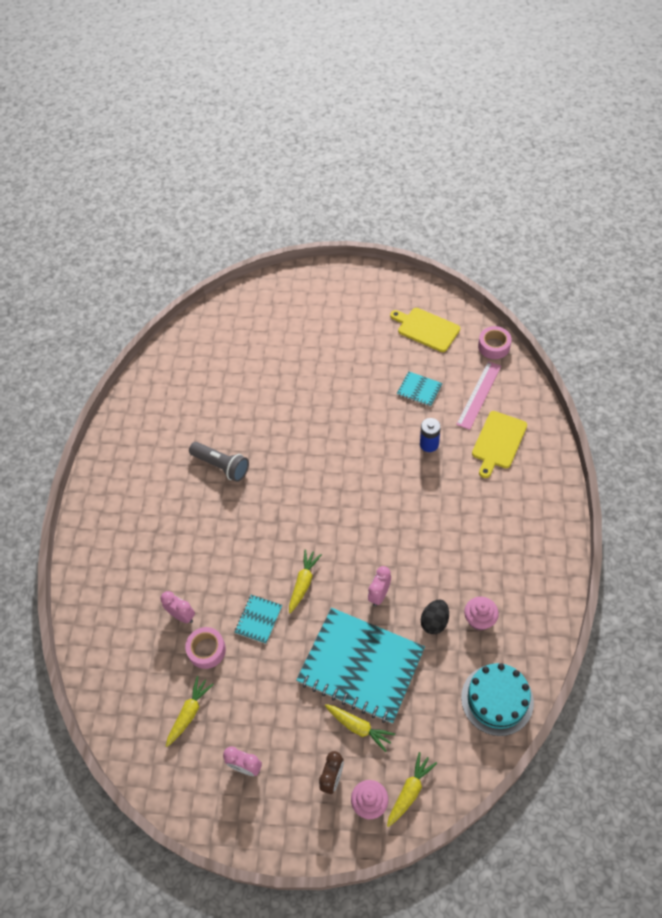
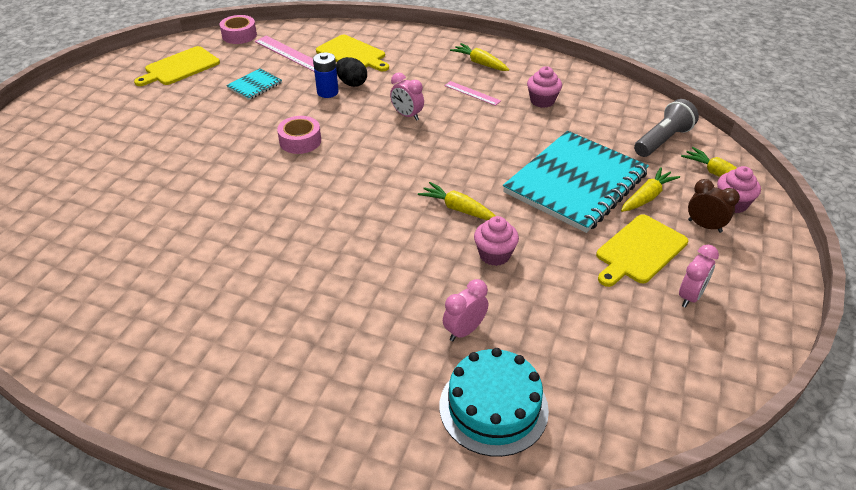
camera: 80 degrees left, 15 degrees down
(189, 713) = (612, 342): yellow carrot -> yellow carrot (480, 63)
(206, 650) = (524, 311): pink tape -> pink tape (300, 141)
(221, 466) = (246, 256): grey flashlight -> grey flashlight (662, 140)
(258, 619) = (494, 255): turquoise notebook -> pink cupcake
(288, 725) = (639, 251): none -> yellow cutting board
(379, 595) = (494, 156): pink clock -> pink clock (407, 115)
(434, 622) = (537, 127): black egg -> black egg (352, 83)
(470, 556) = (472, 93): none -> pink ruler
(497, 699) = (627, 107): turquoise cake -> turquoise cake (493, 407)

